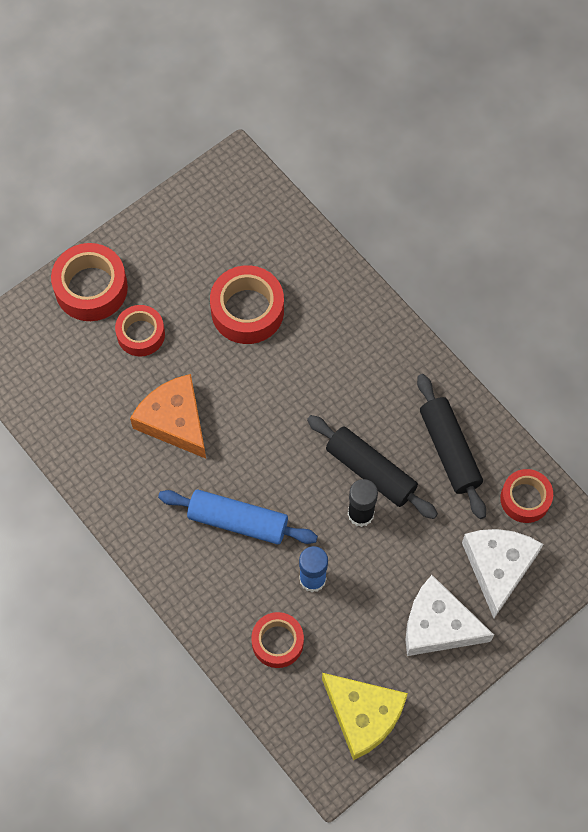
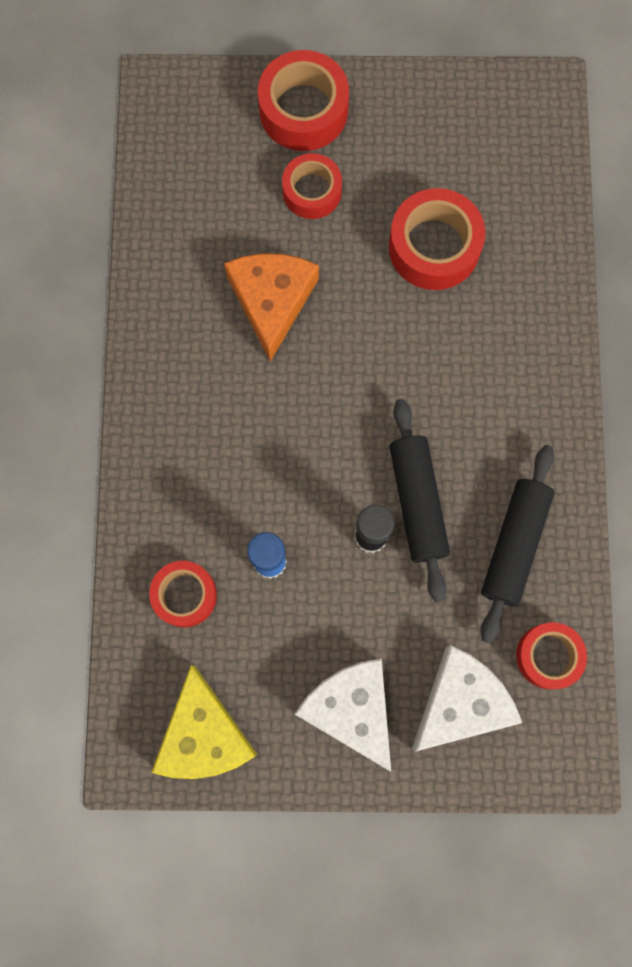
camera: 40 degrees right, 10 degrees up
(238, 521) = (248, 447): blue rolling pin -> none

